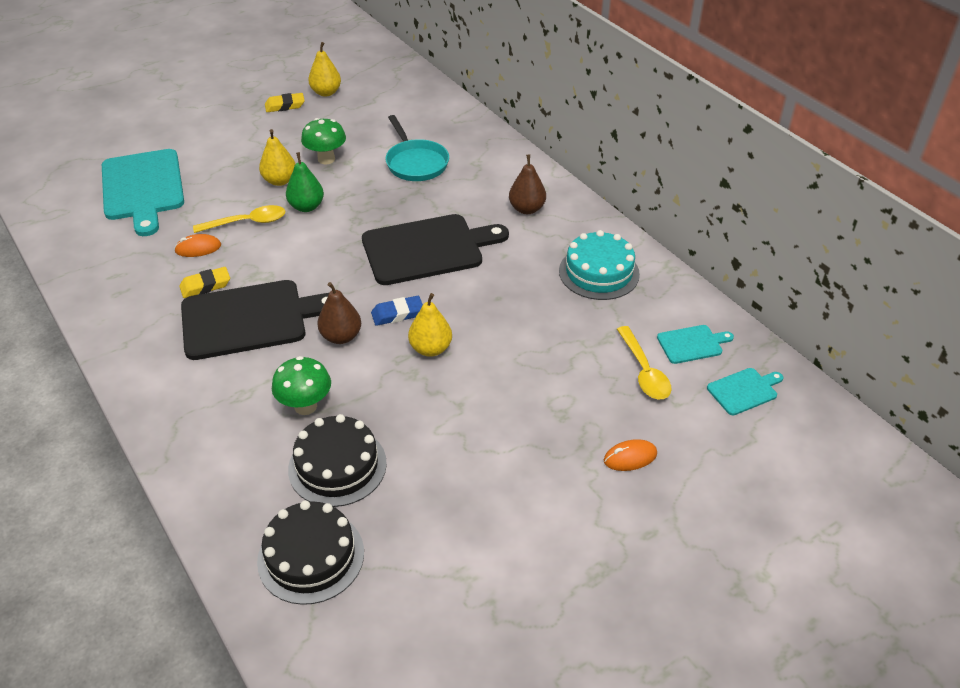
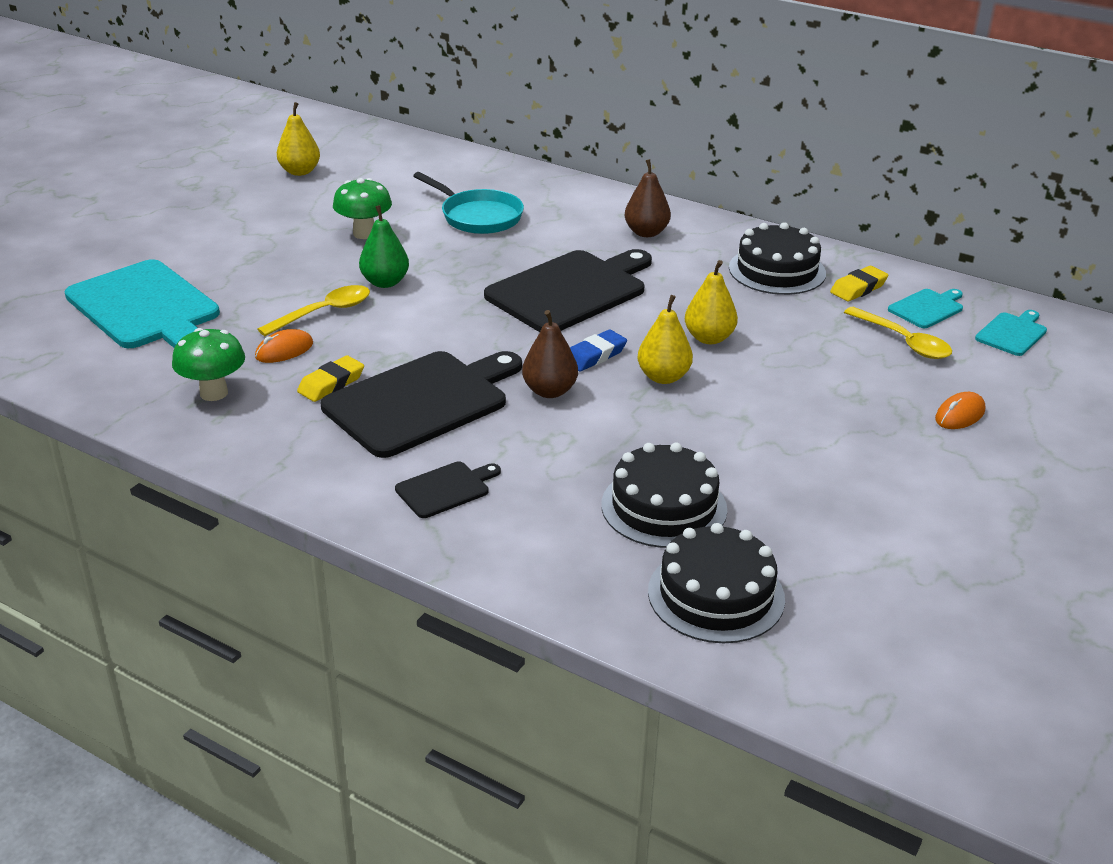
camera: 25 degrees left, 10 degrees down
(207, 399) = (445, 489): none -> black cutting board
(280, 181) = (325, 265): yellow pear -> yellow pear (709, 338)
(285, 106) = (259, 193): yellow eraser -> yellow eraser (858, 288)
(305, 406) = (572, 464): green mushroom -> green mushroom (214, 393)
(599, 272) = (777, 270): turquoise cake -> black cake

